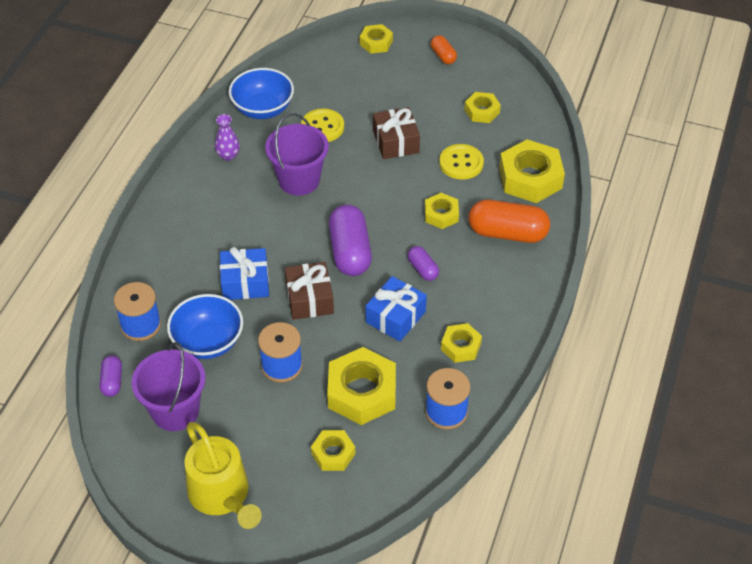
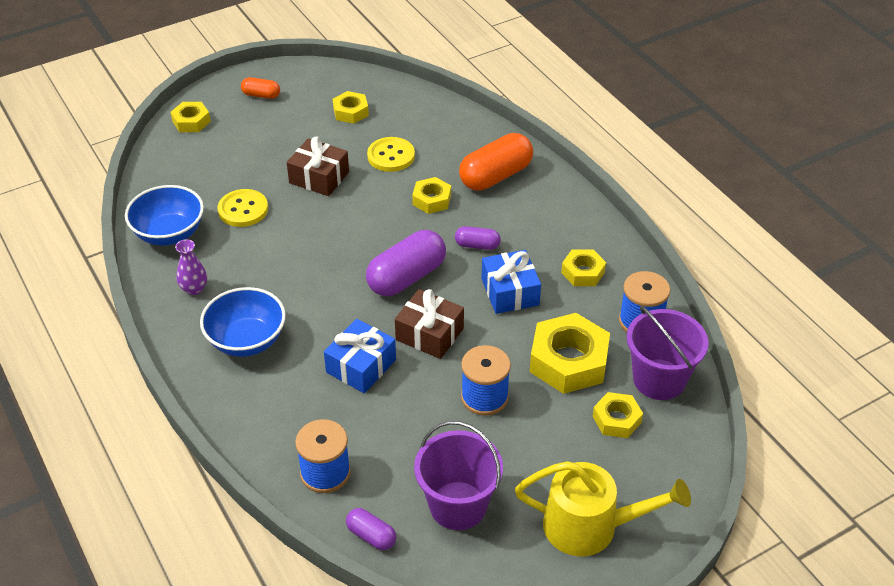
camera: 50 degrees left, 5 degrees down
(208, 342) = (401, 433): blue bowl -> blue bowl (247, 340)
(299, 180) = (285, 260): purple bucket -> purple bucket (659, 379)
(350, 252) = (406, 277): purple capsule -> purple capsule turned 75 degrees counterclockwise
(530, 178) = (454, 130): yellow nut -> none

